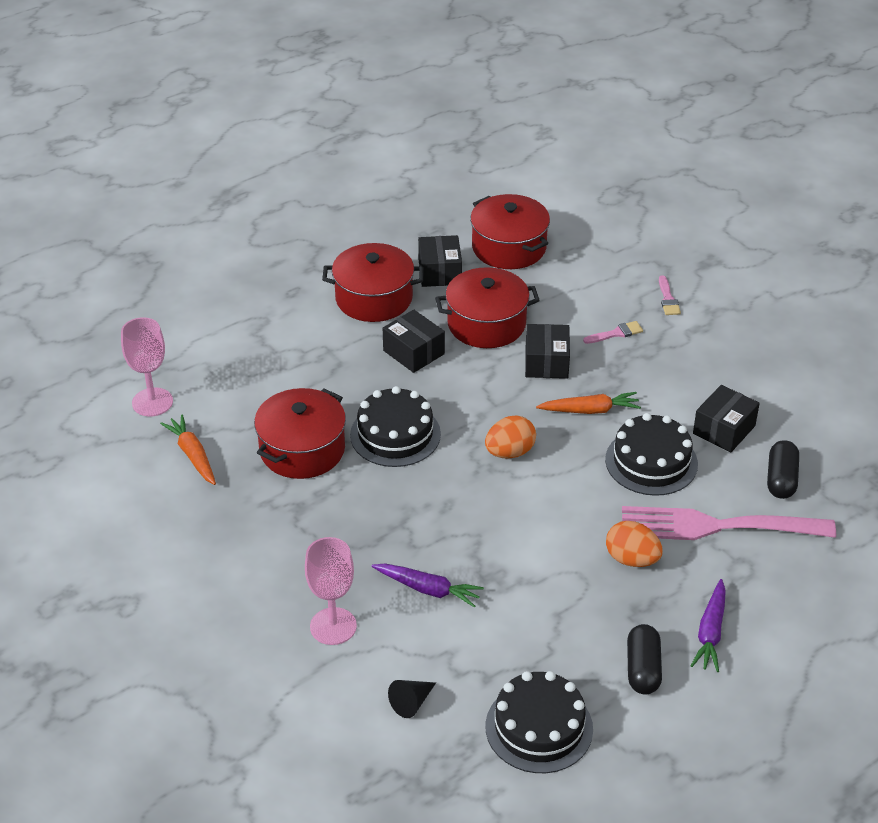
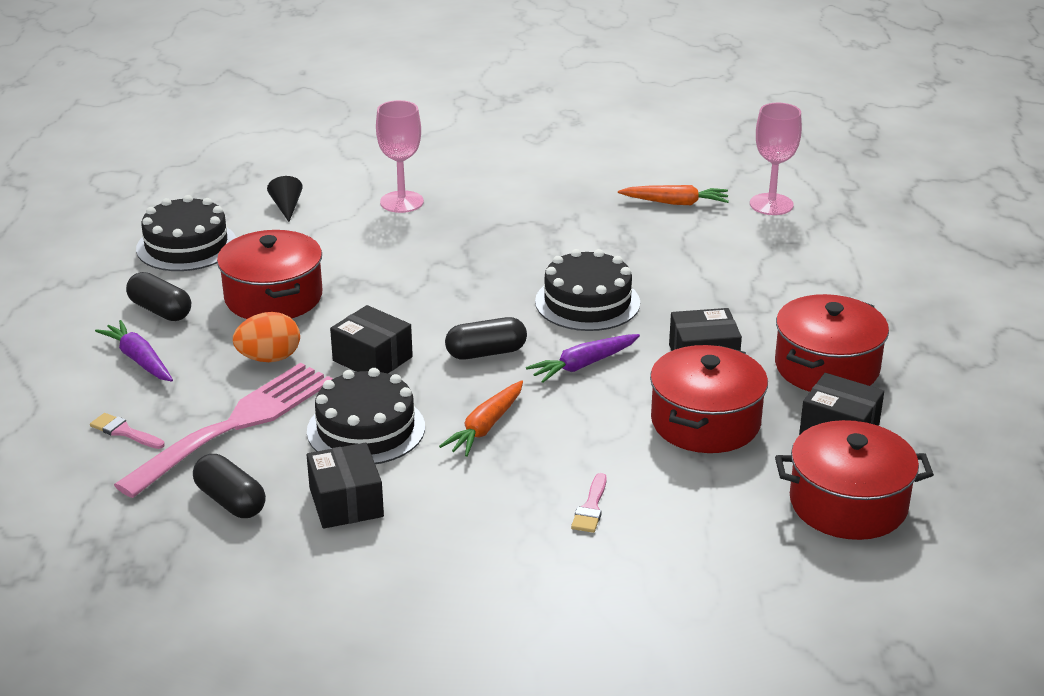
camera: 125 degrees right, 10 degrees down
(302, 450) = (622, 251): red pot -> red pot (273, 297)
(428, 589) = (380, 251): purple carrot -> purple carrot (583, 365)
(509, 452) = (486, 352): orange egg -> black capsule
(546, 362) = (594, 433): black box -> black box (372, 359)
(668, 299) = (613, 586): pink brush -> pink brush (124, 432)

